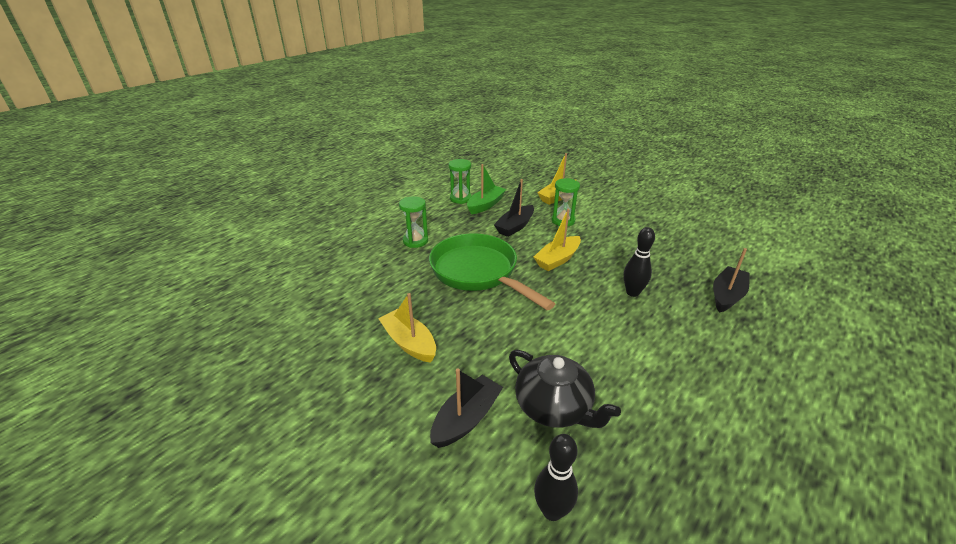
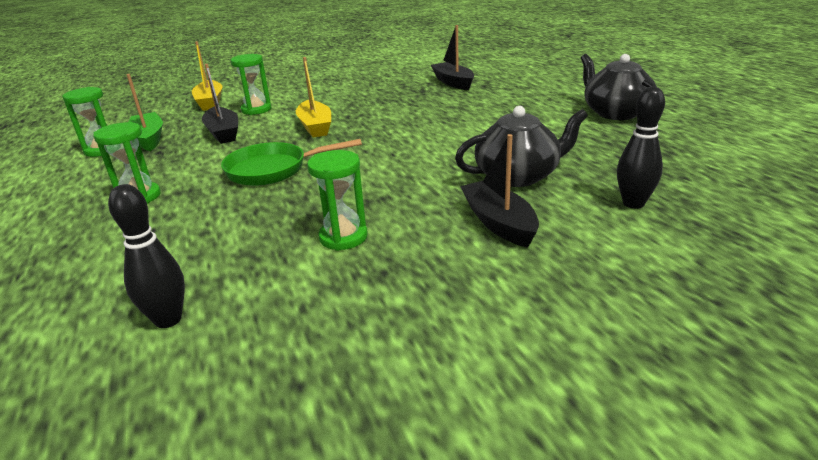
camera: 60 degrees left, 5 degrees down
(409, 343) = (343, 237): yellow boat -> green hourglass
(478, 272) = (273, 170): green pan -> green pan, size x0.66
(632, 292) = (408, 110): black bowling pin -> black bowling pin (168, 320)
(777, 451) = (615, 113): none -> black teapot

